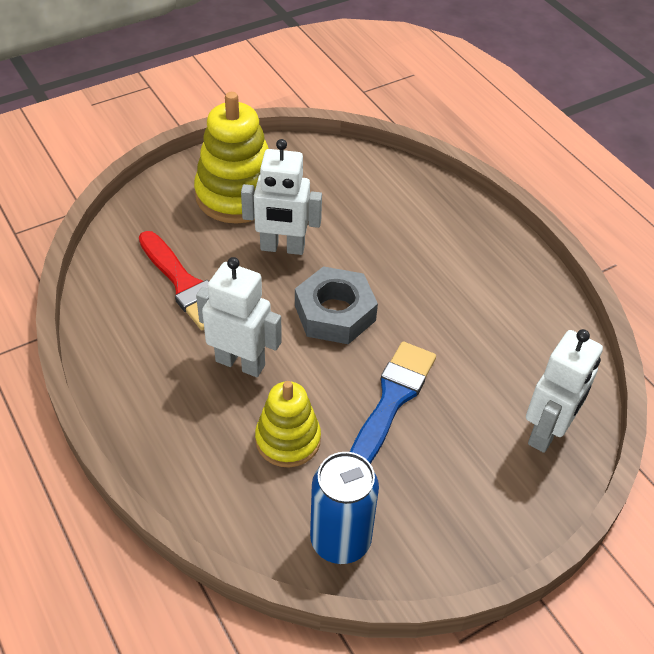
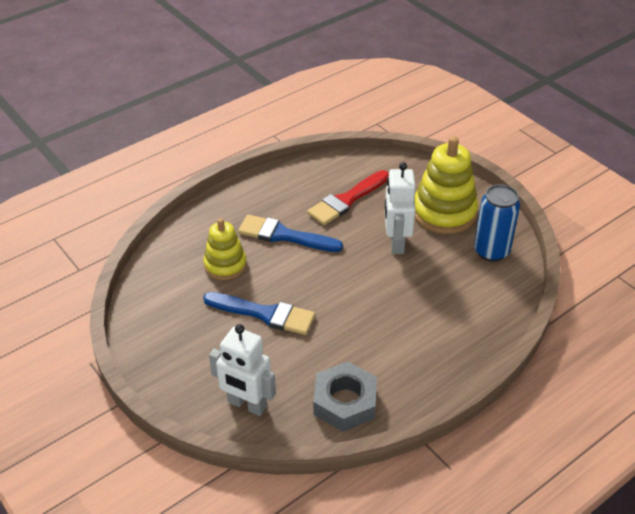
camera: 85 degrees right, 5 degrees down
(240, 363) = (284, 235): white robot -> blue brush
(335, 313) = (338, 277): grey nut -> grey nut (345, 402)
(340, 540) = (153, 296): blue can -> blue can (491, 251)

